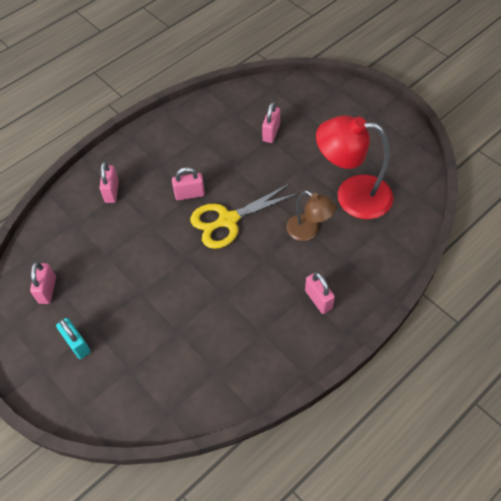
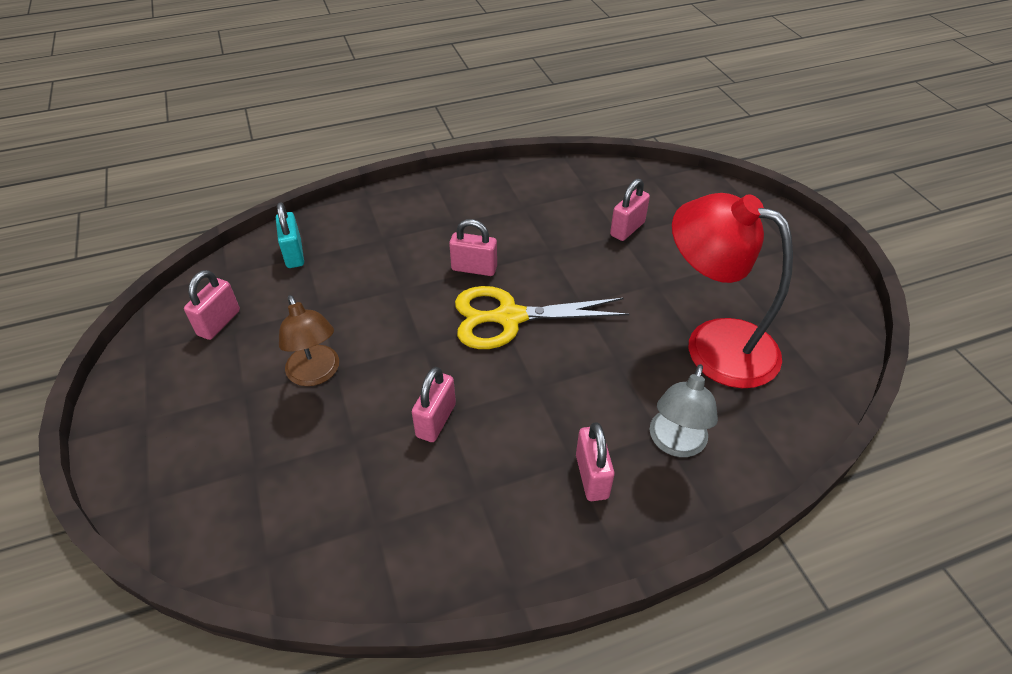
camera: 20 degrees right, 10 degrees down
(77, 344) = (209, 406): turquoise padlock -> turquoise padlock (294, 254)
(112, 192) = (374, 234): pink padlock -> pink padlock (436, 420)
(308, 231) = (622, 371): brown lamp -> brown lamp (316, 374)
(354, 264) = (675, 443): none -> grey lamp

